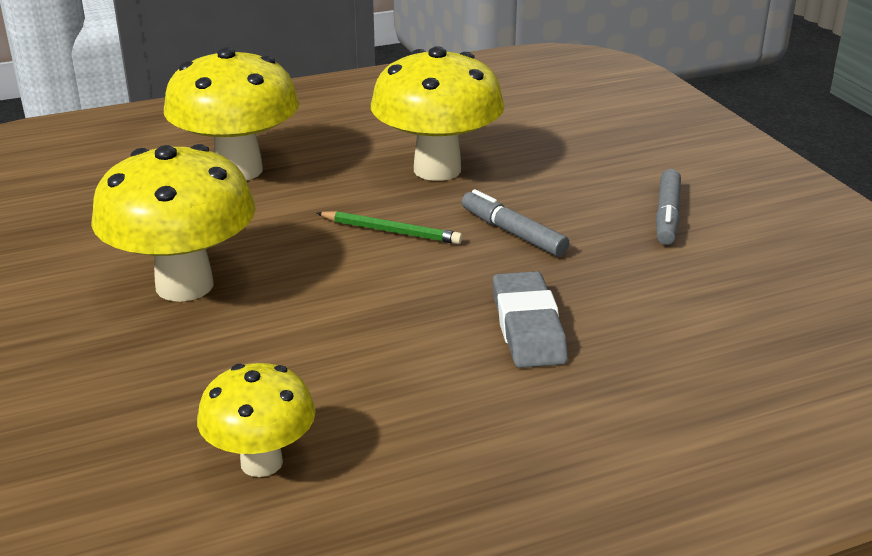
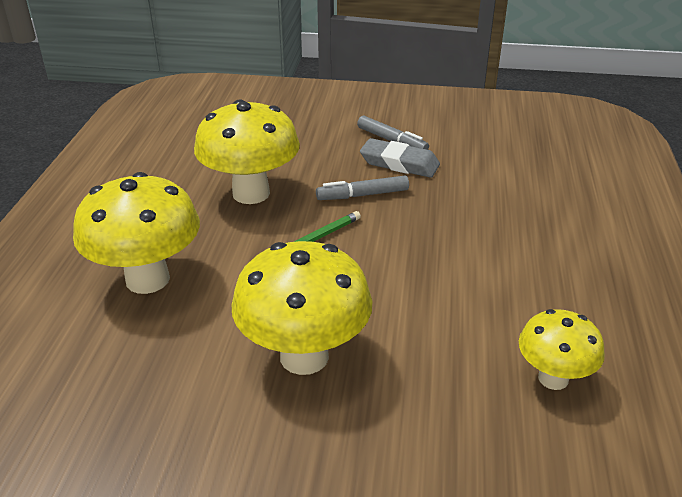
camera: 60 degrees left, 5 degrees up
(528, 327) = (472, 228): grey eraser -> grey eraser (399, 163)

